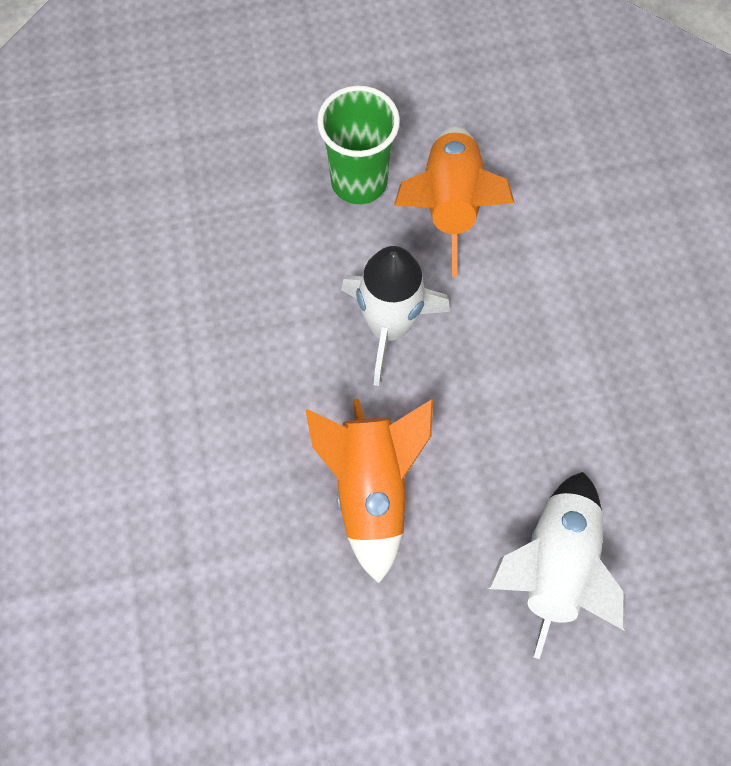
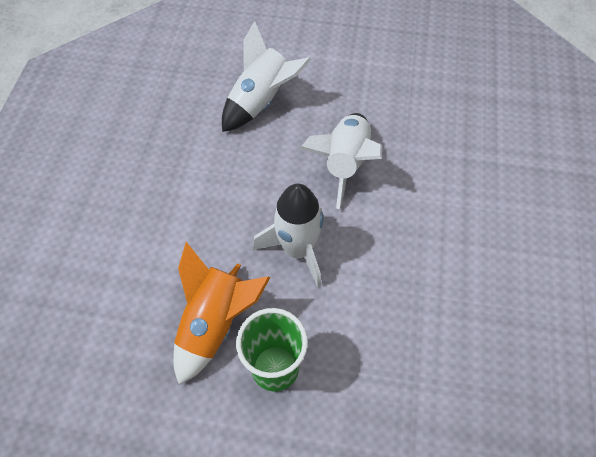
camera: 160 degrees left, 10 degrees down
(371, 487) = (345, 163): orange rocket -> white rocket

